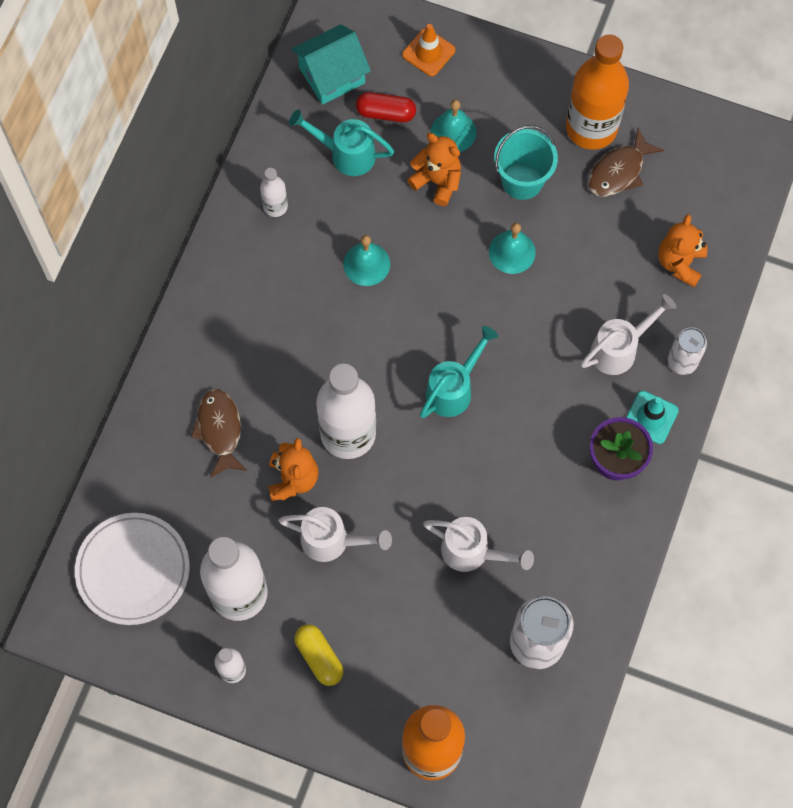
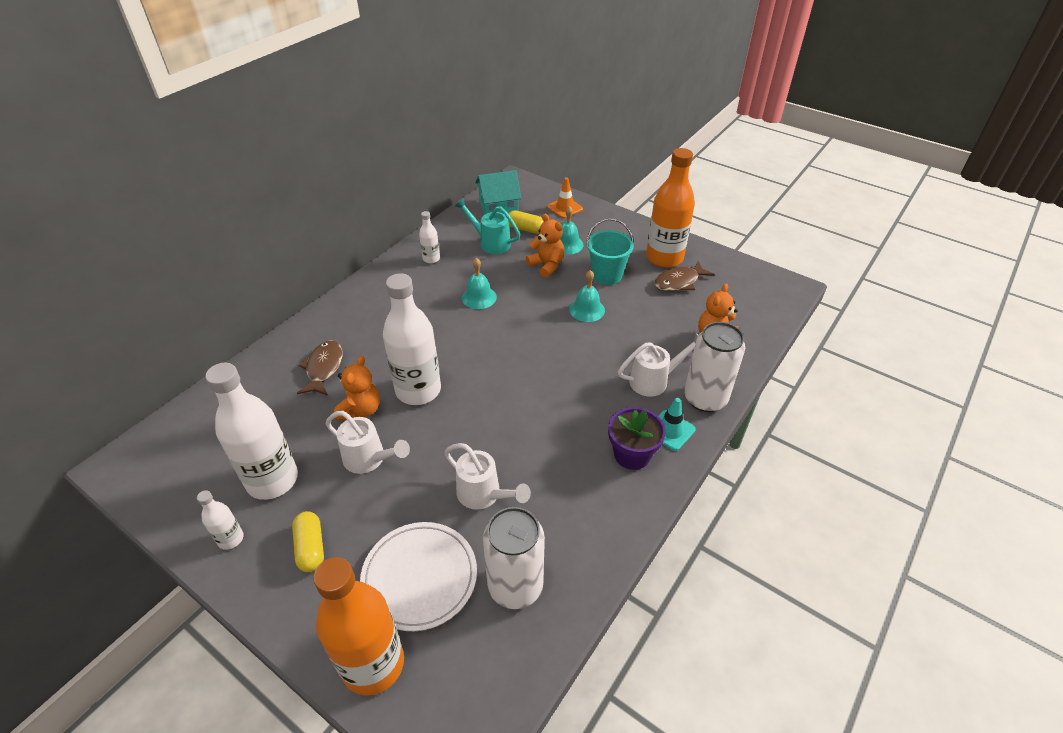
camera: 15 degrees right, 25 degrees down
(133, 570) = (200, 443): white plate -> white plate (419, 577)
(386, 113) = (525, 229): red capsule -> yellow capsule
(453, 389) = (512, 379): turquoise watering can -> none
(682, 362) = (705, 398): white can -> white can, size x1.68

